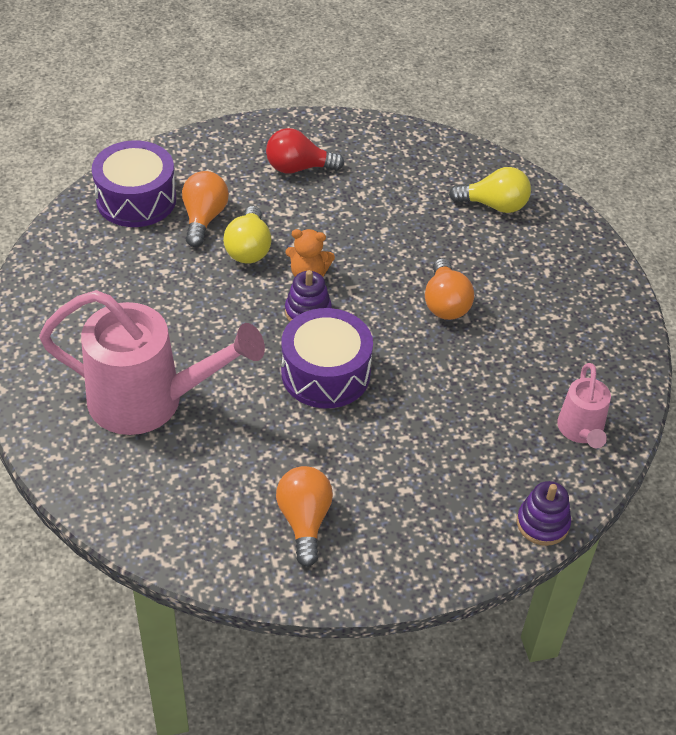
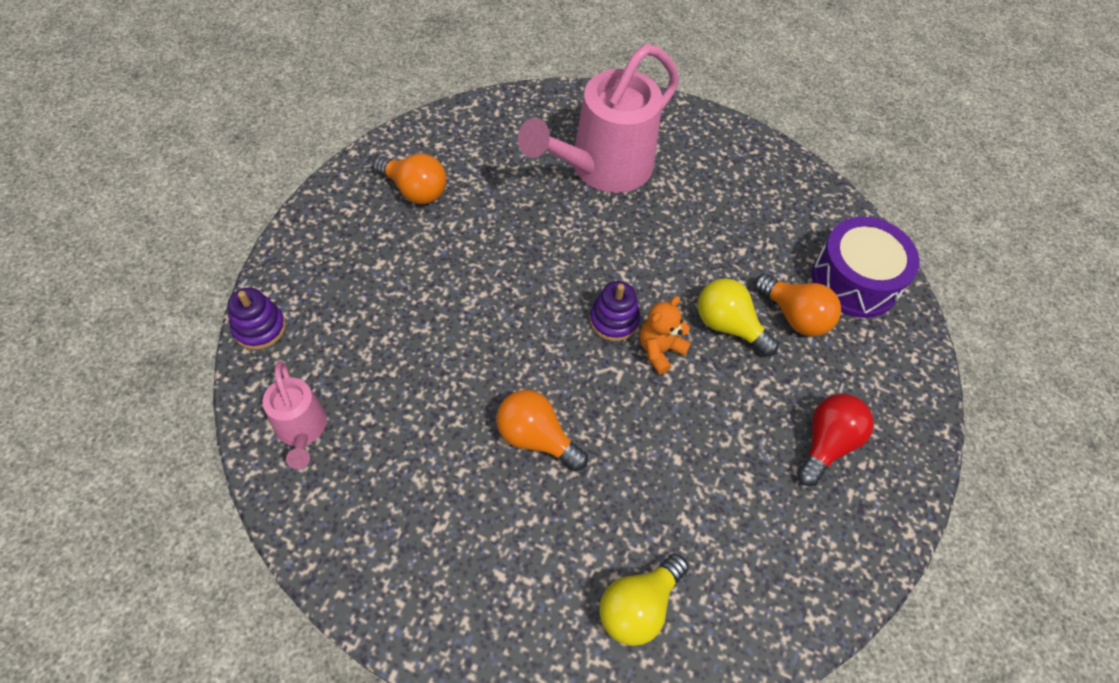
camera: 125 degrees right, 10 degrees up
(325, 373) = (534, 288): purple drum -> none
(581, 431) = (302, 430): pink watering can -> pink watering can turned 150 degrees counterclockwise

